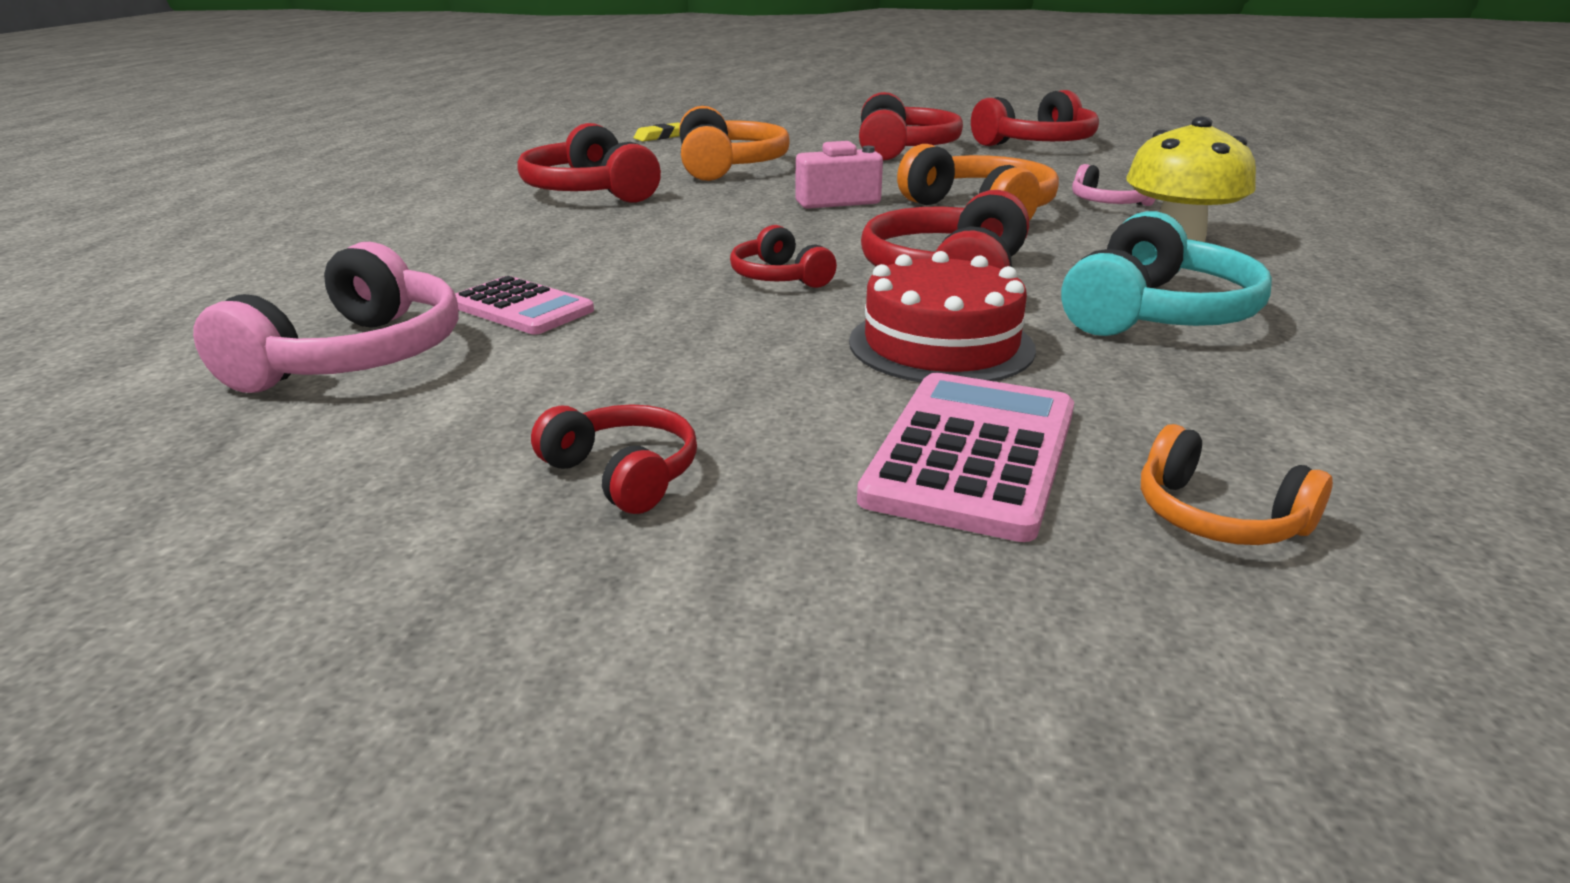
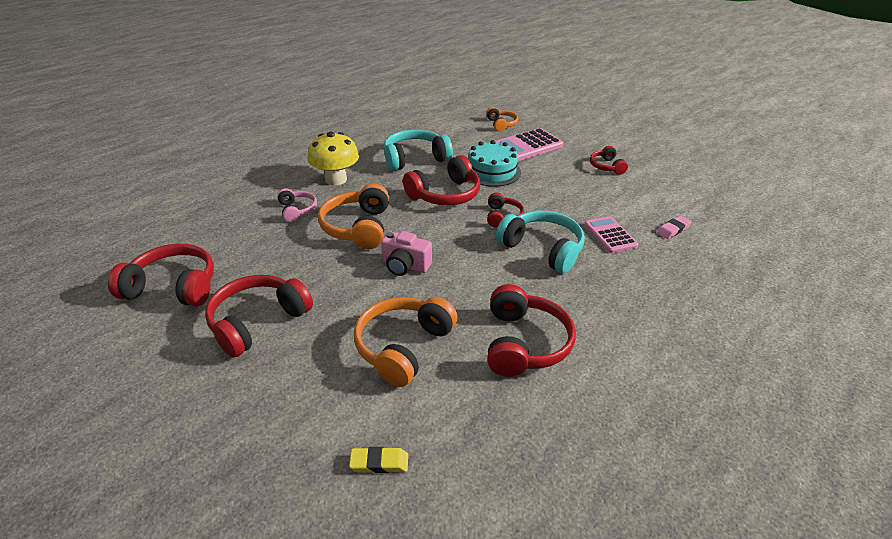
camera: 145 degrees left, 10 degrees up
(355, 357) = (673, 229): pink headphones -> pink eraser
(648, 259) = (542, 249): none -> turquoise headphones
(941, 345) = (492, 171): red cake -> turquoise cake

